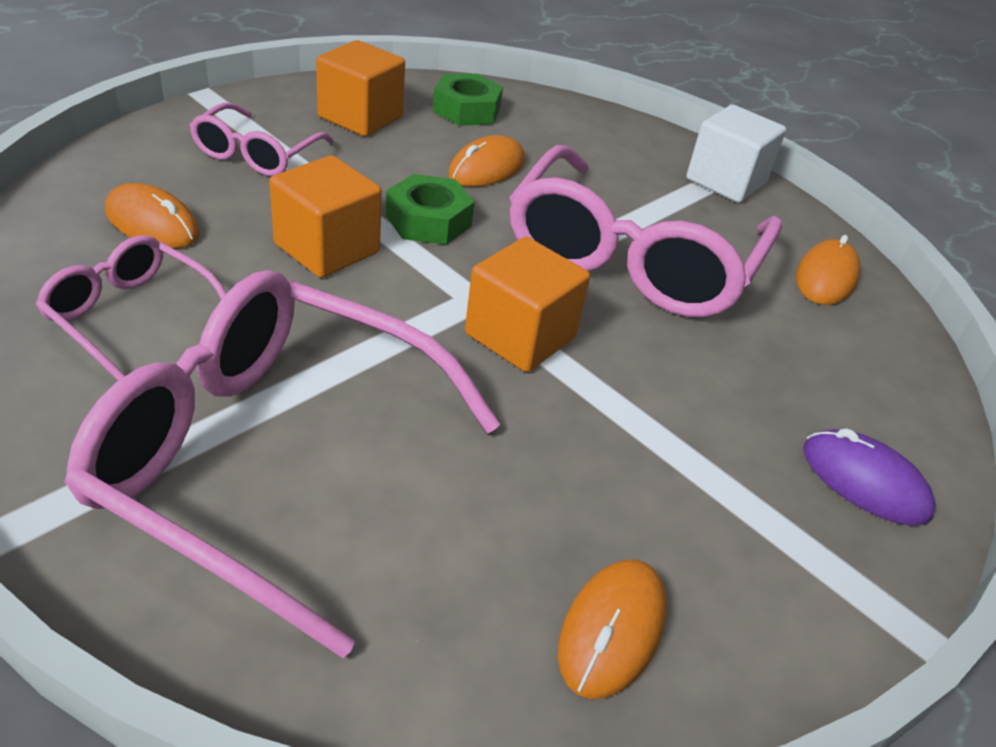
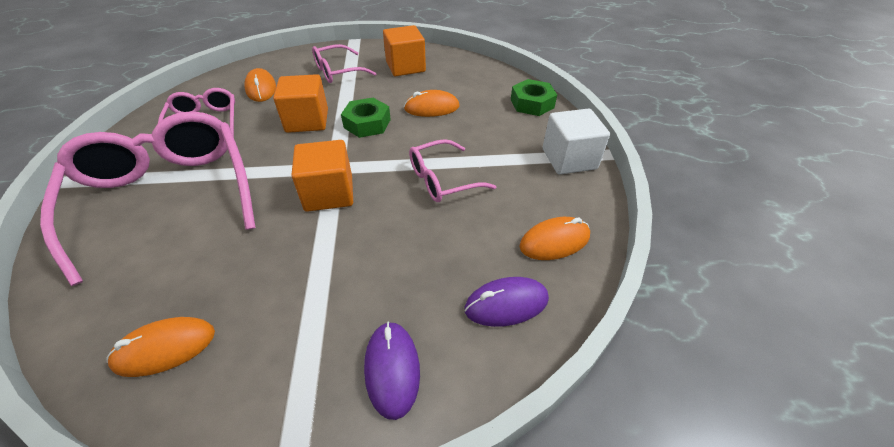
camera: 45 degrees right, 5 degrees up
(466, 110) = (464, 76): green nut -> green nut (532, 103)
(632, 258) = (442, 180): pink glasses -> pink glasses, size x0.50
(868, 361) = (506, 304): none -> purple mouse

